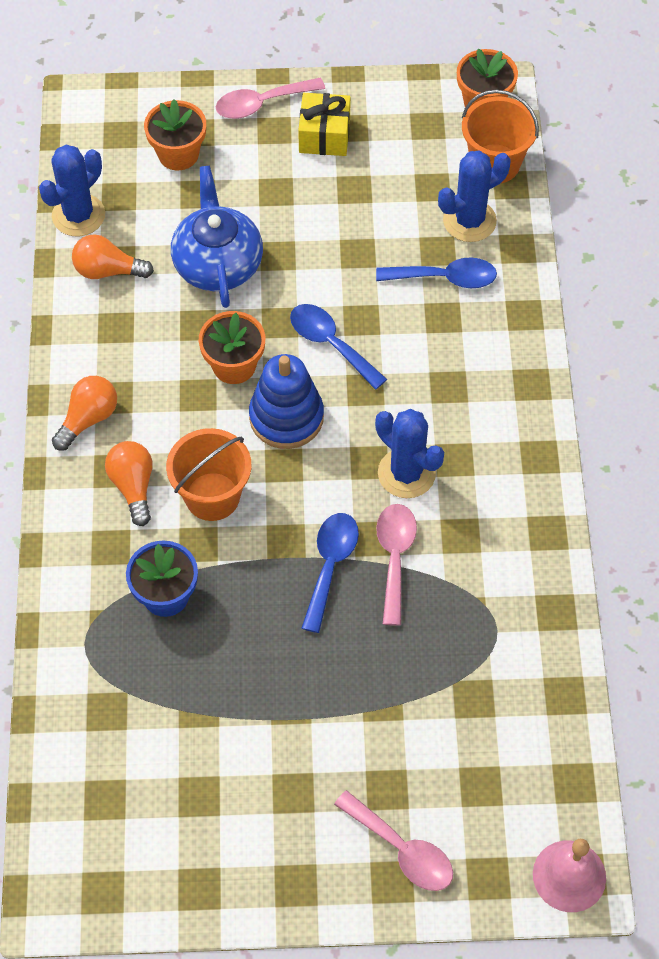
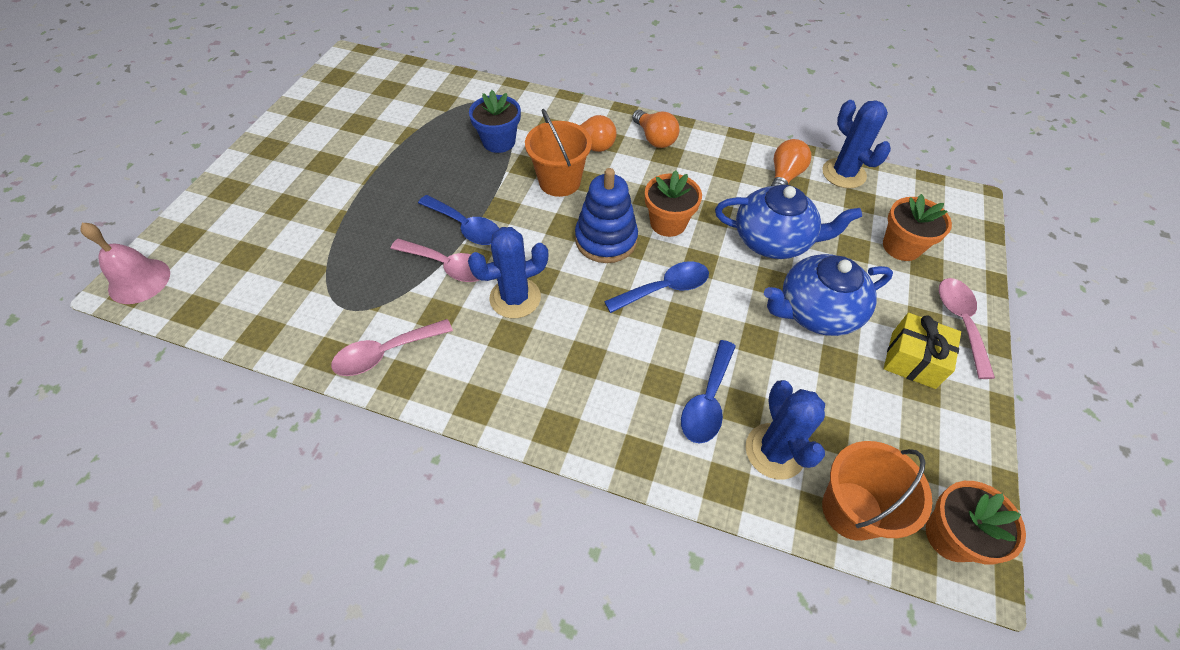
camera: 110 degrees right, 5 degrees down
(300, 213) = (816, 311): none -> blue teapot
(402, 849) = (242, 200): pink spoon -> pink spoon (385, 353)

